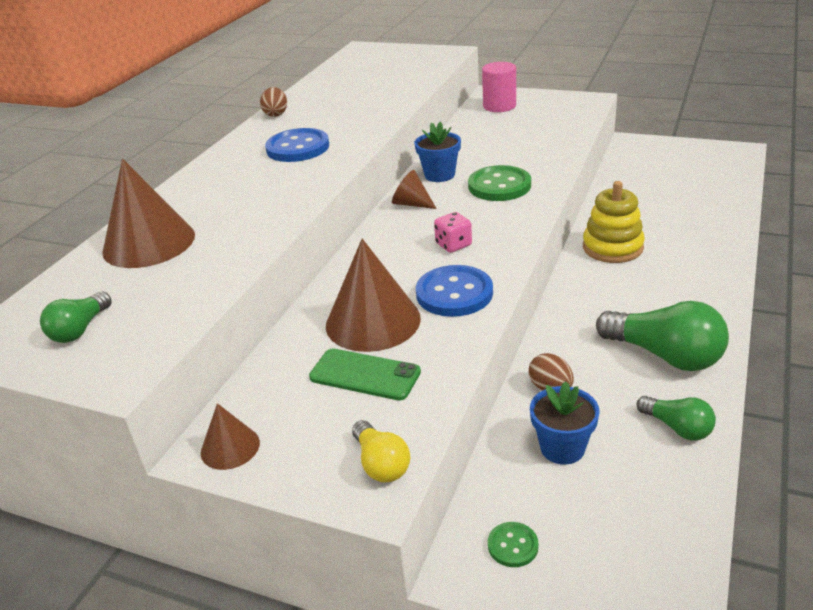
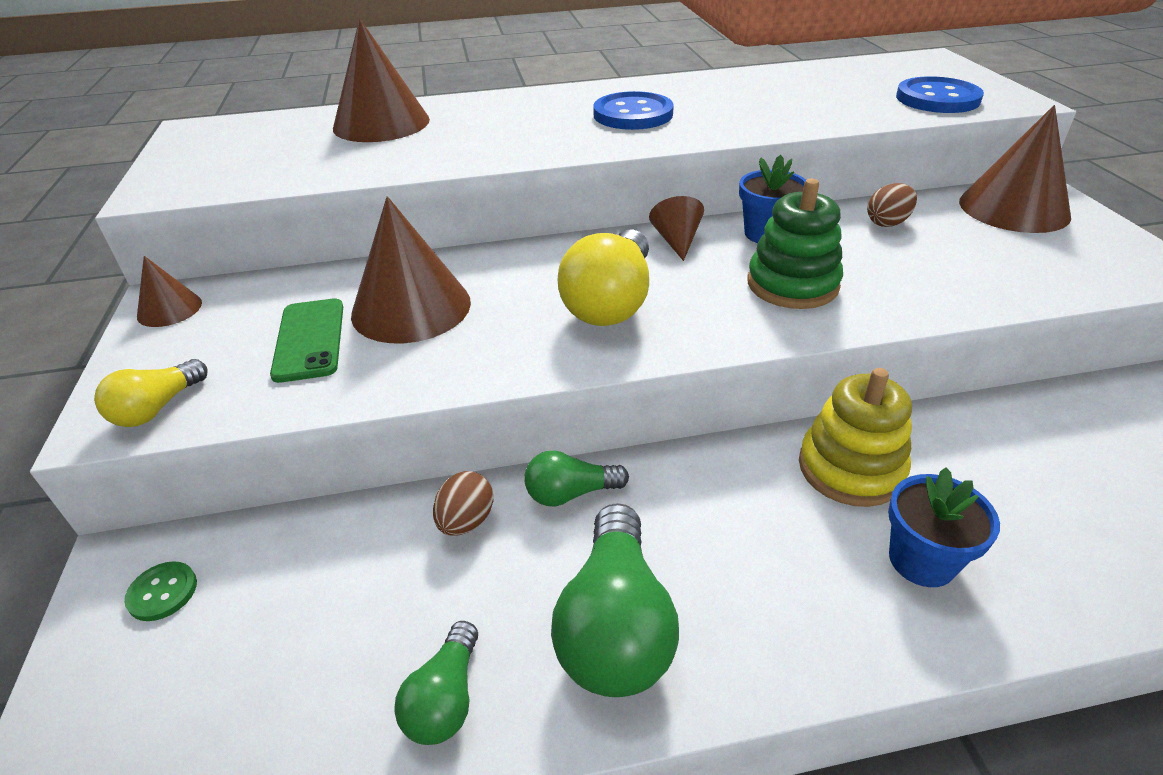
camera: 55 degrees right, 5 degrees up
(80, 330) = (223, 151): green light bulb -> green light bulb (570, 493)
(276, 114) = (696, 79): brown egg -> brown egg (887, 223)
(453, 245) = (611, 302): pink dice -> yellow light bulb
(454, 293) = (503, 341): blue button -> blue button (937, 99)
(499, 106) = (1013, 208): pink cylinder -> brown cone
(499, 186) = (792, 284): green button -> green stacking toy
(562, 448) = (350, 577): blue flower pot -> blue flower pot (921, 560)

